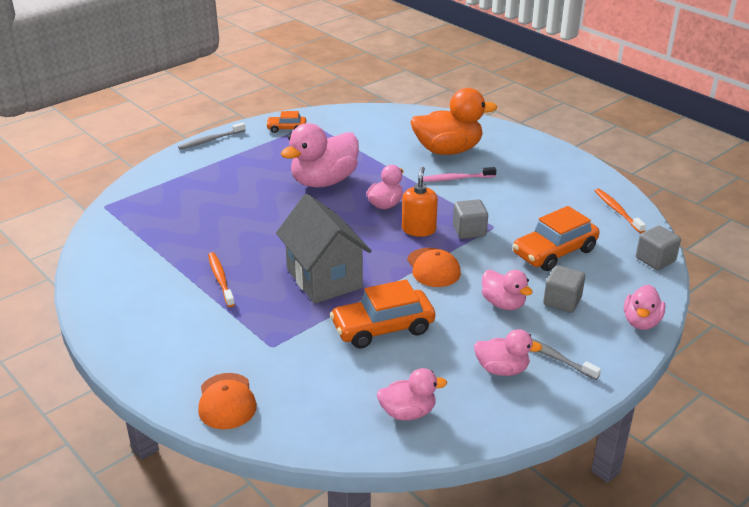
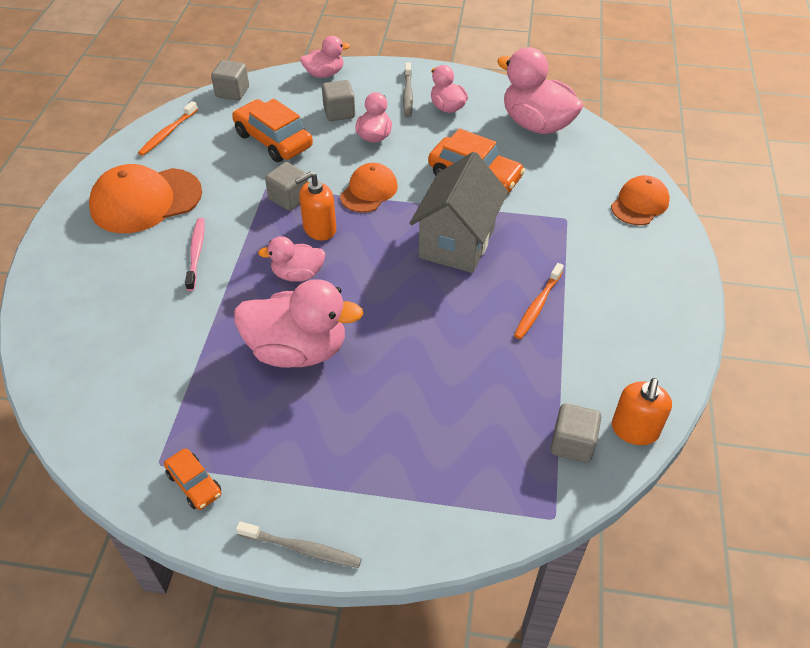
camera: 130 degrees left, 15 degrees up
(91, 259) = (634, 430): none -> orange soap dispenser
(123, 234) = (572, 444): none -> grey cube
(408, 412) = (536, 124): pink duck -> pink duck, size x1.81
(448, 150) = (132, 291): orange duck -> none
(455, 179) = (196, 253): pink toothbrush -> pink toothbrush turned 135 degrees counterclockwise
(536, 178) = (146, 201): none -> orange cap
(554, 252) = (273, 140): orange car -> orange car turned 150 degrees counterclockwise

